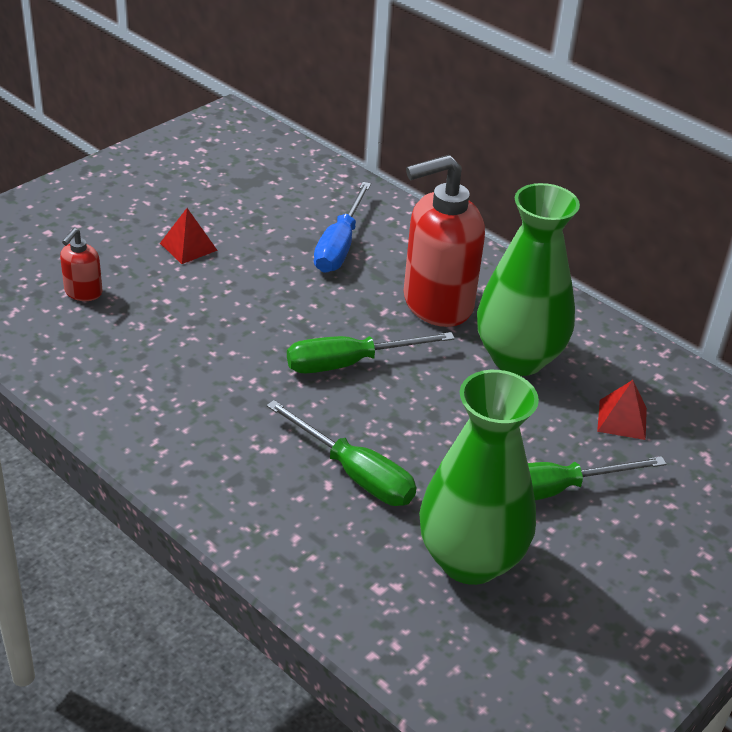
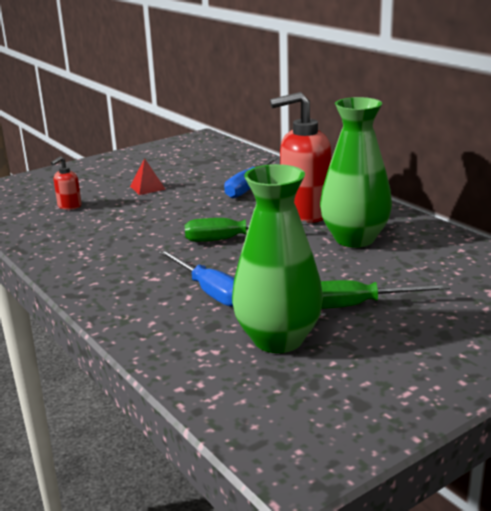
camera: 15 degrees right, 15 degrees down
(354, 474) = (210, 292): green screwdriver -> blue screwdriver
(622, 419) = (425, 270): red pyramid -> none

